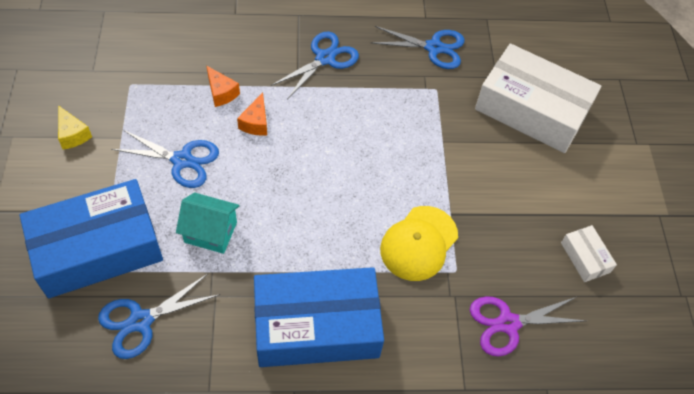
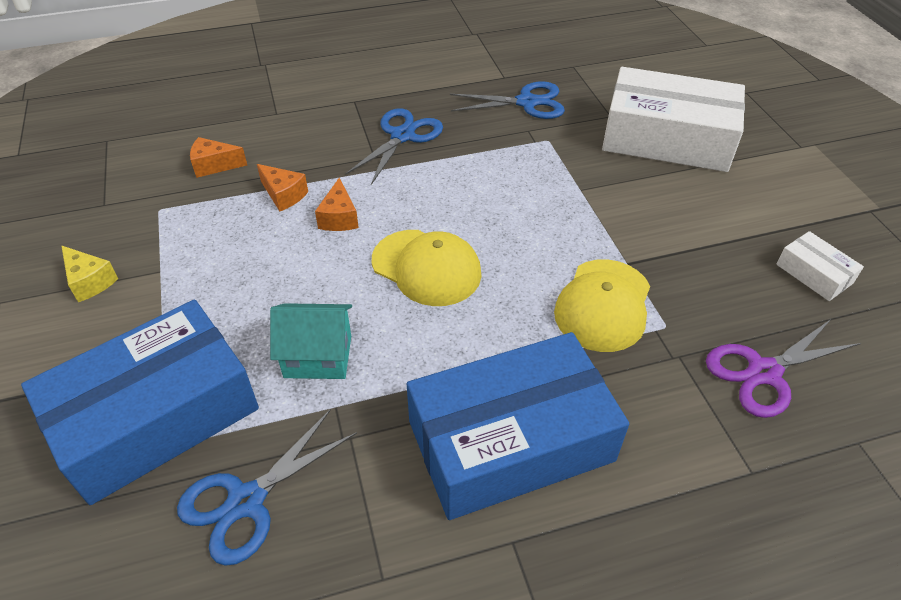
camera: 10 degrees left, 10 degrees down
(177, 53) = (214, 165): none -> orange cheese
(182, 160) = (253, 279): blue scissors -> none
(305, 181) = (426, 267): none -> yellow cap

